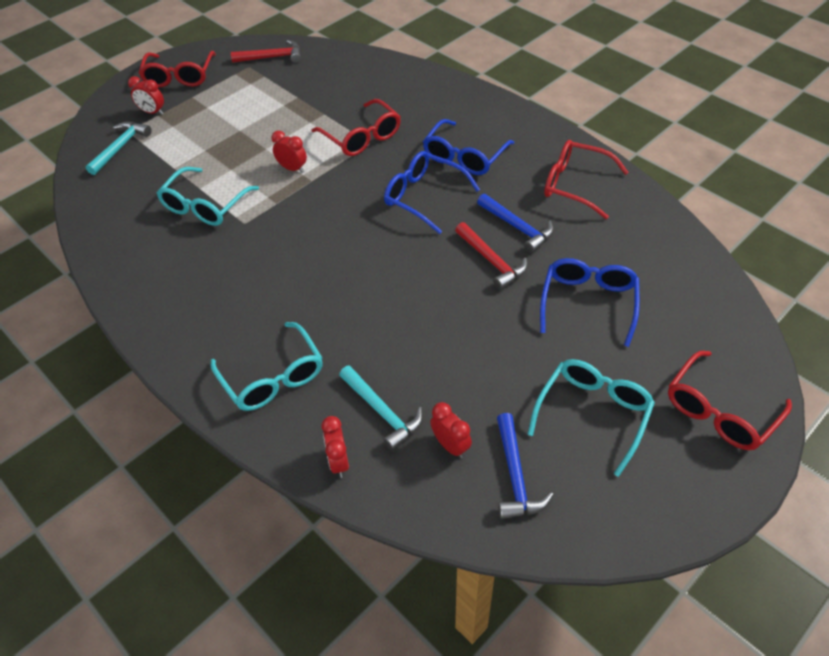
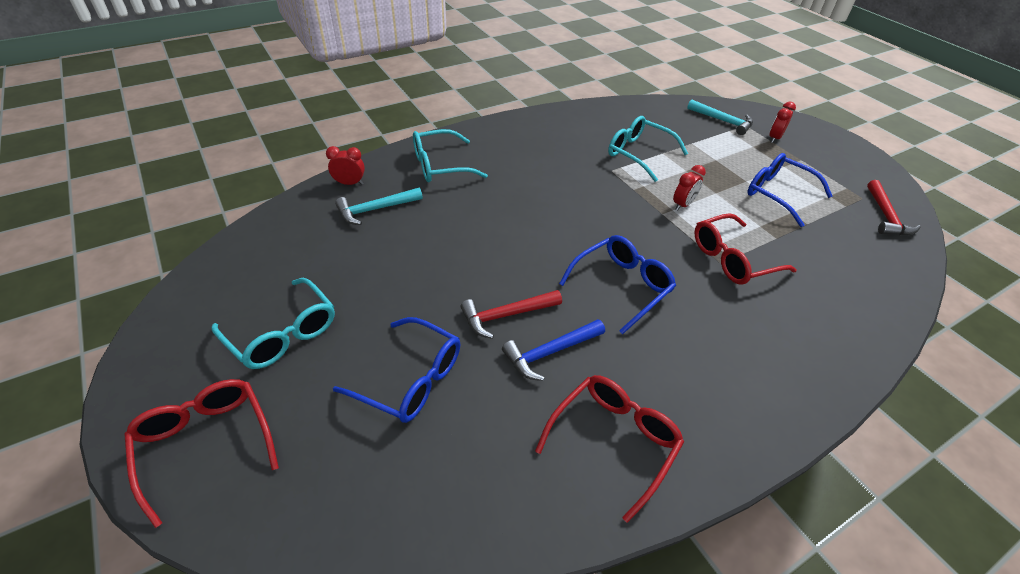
camera: 100 degrees right, 5 degrees down
(179, 76) = (836, 155): red glasses -> none
(450, 445) = (321, 237): red clock -> none
(464, 156) = (689, 338): blue glasses -> blue glasses (778, 194)
(515, 475) = (268, 265): blue hammer -> none

